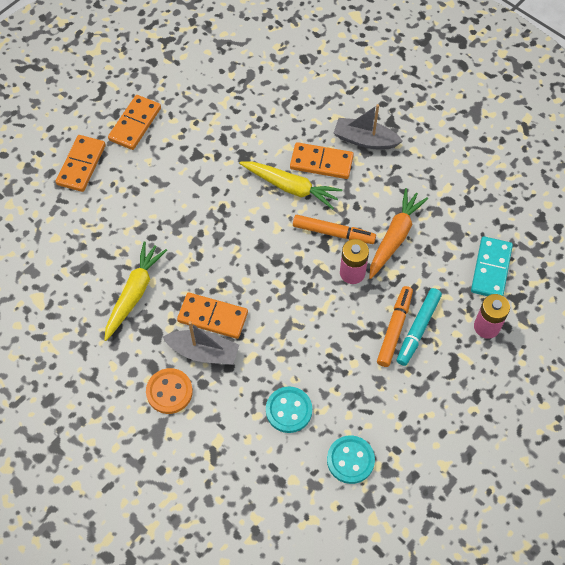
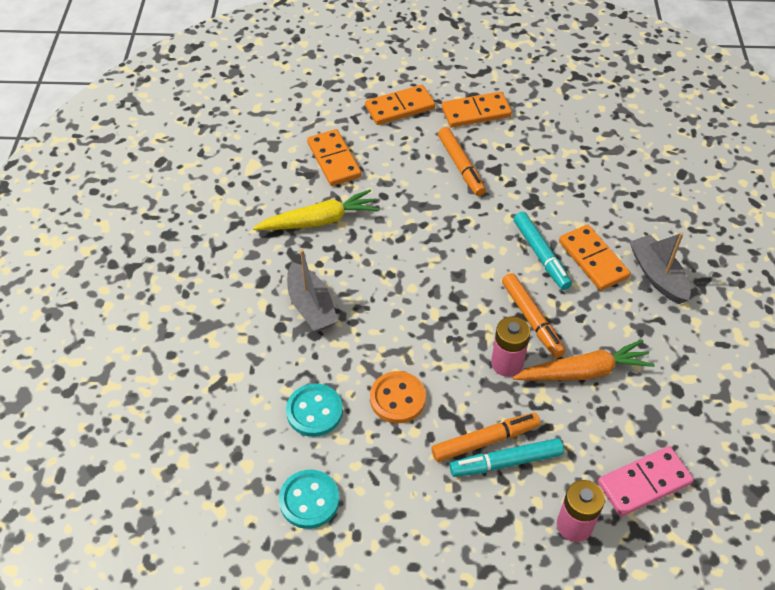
camera: 50 degrees right, 10 degrees down
(169, 392) = (250, 308): orange button -> orange button (397, 398)
(173, 172) = (461, 166): none -> orange marker
(213, 317) = (351, 289): orange domino -> orange domino (334, 160)
(291, 187) = (541, 255): yellow carrot -> turquoise marker
(491, 269) = (644, 483): turquoise domino -> pink domino

